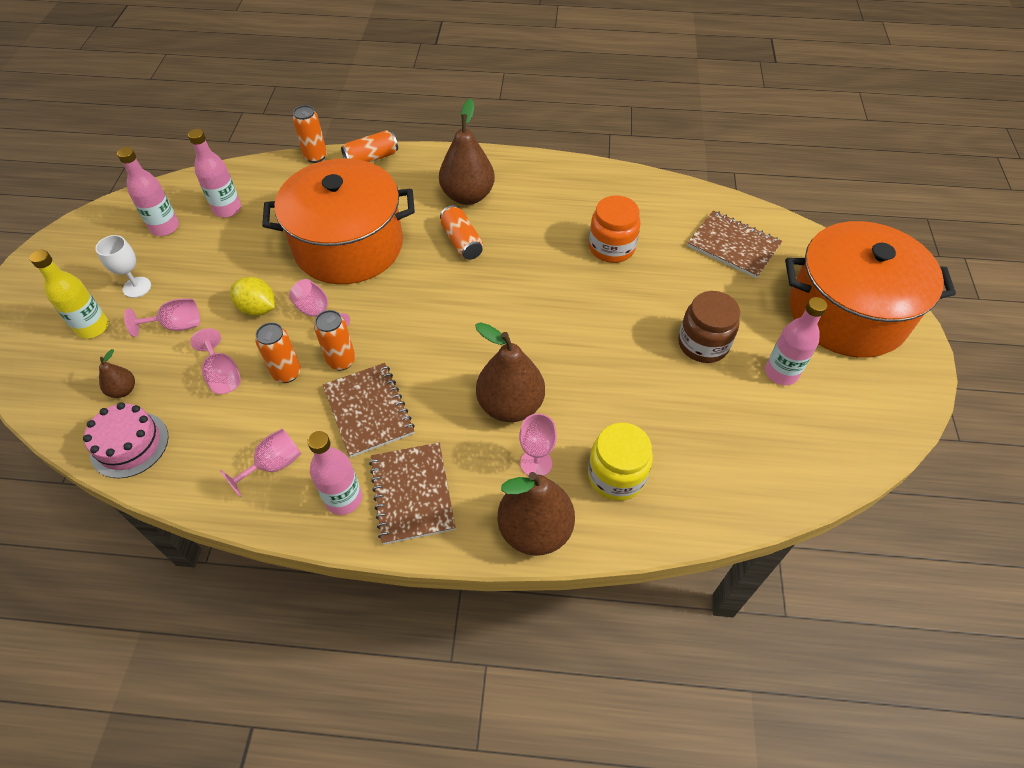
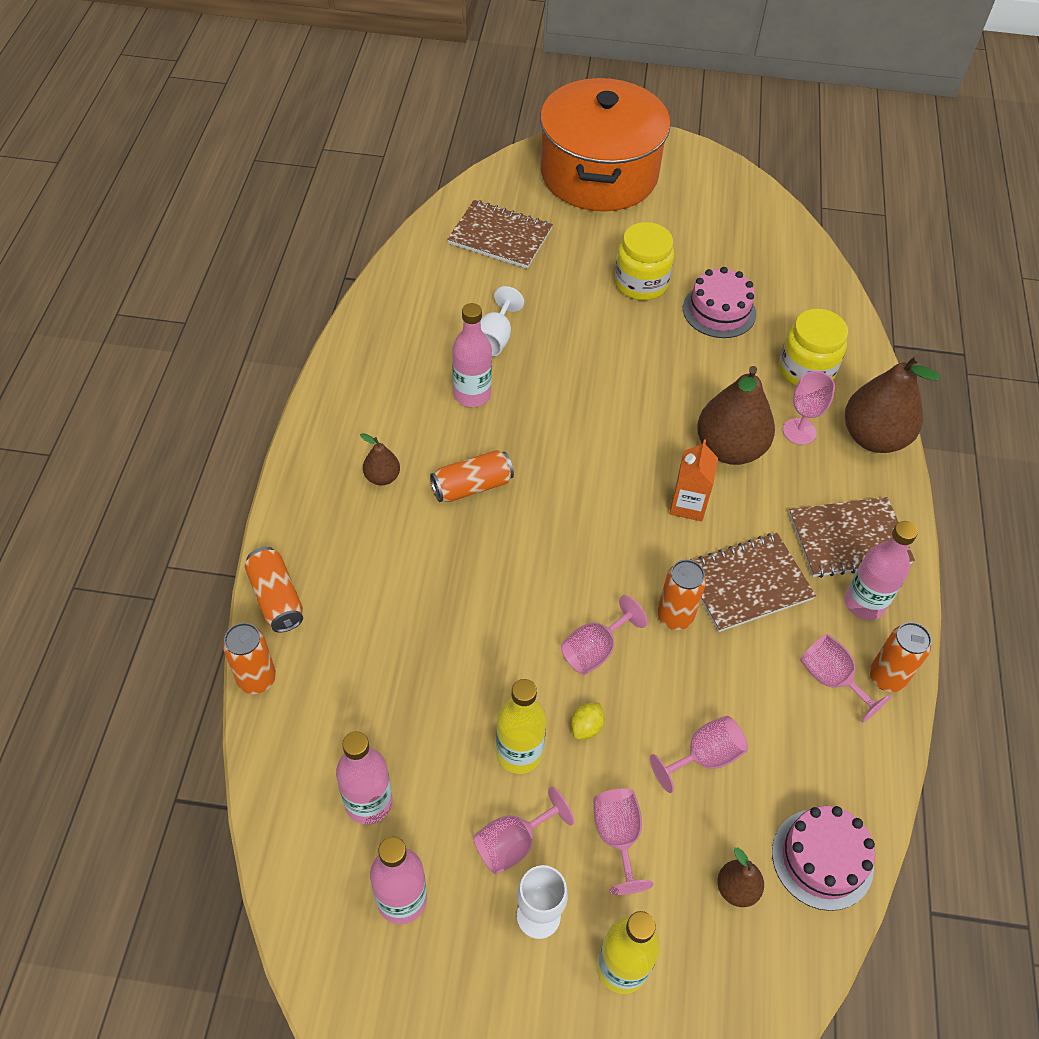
camera: 90 degrees left, 0 degrees up
(185, 274) = (513, 843): none -> pink goblet
(245, 275) = (519, 753): none -> yellow bottle
(258, 308) = (586, 727): yellow lemon -> yellow lemon, size x0.59
(287, 373) = (696, 678): orange can -> orange can (886, 677)
(348, 245) = (468, 620): orange pot -> none
(448, 373) = (688, 505): none -> orange carton
(468, 196) = (382, 477): brown pear -> brown pear, size x0.48
(611, 247) = (495, 339): orange jar -> white goblet
(682, 405) = (719, 311): none -> pink cake
(703, 344) = (641, 283): brown jar -> yellow jar
(733, 246) = (500, 236): brown notebook -> brown notebook turned 75 degrees clockwise
(781, 373) = (675, 234): pink bottle -> pink bottle (472, 394)

